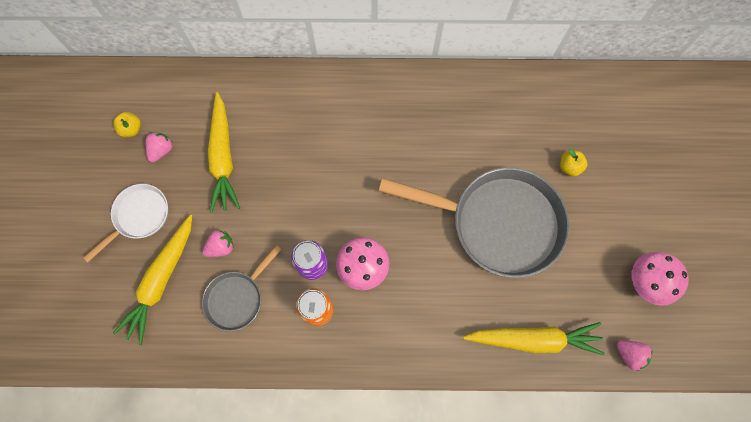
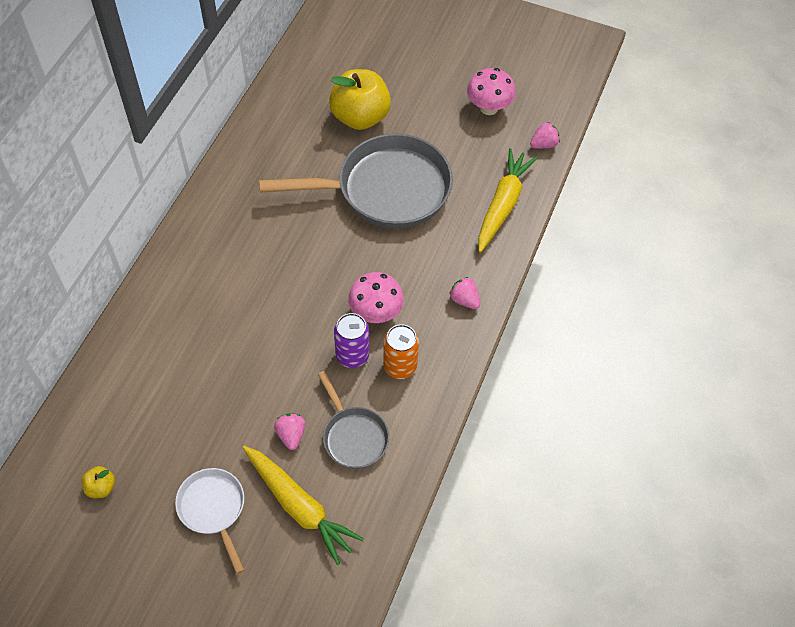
camera: 70 degrees left, 15 degrees down
(162, 150) = (146, 462): pink strawberry -> pink strawberry (464, 300)
(223, 157) = (190, 402): yellow carrot -> none
(497, 223) = (385, 190): grey pan -> grey pan turned 45 degrees clockwise
(569, 167) = (360, 117): yellow apple -> yellow apple, size x2.34

